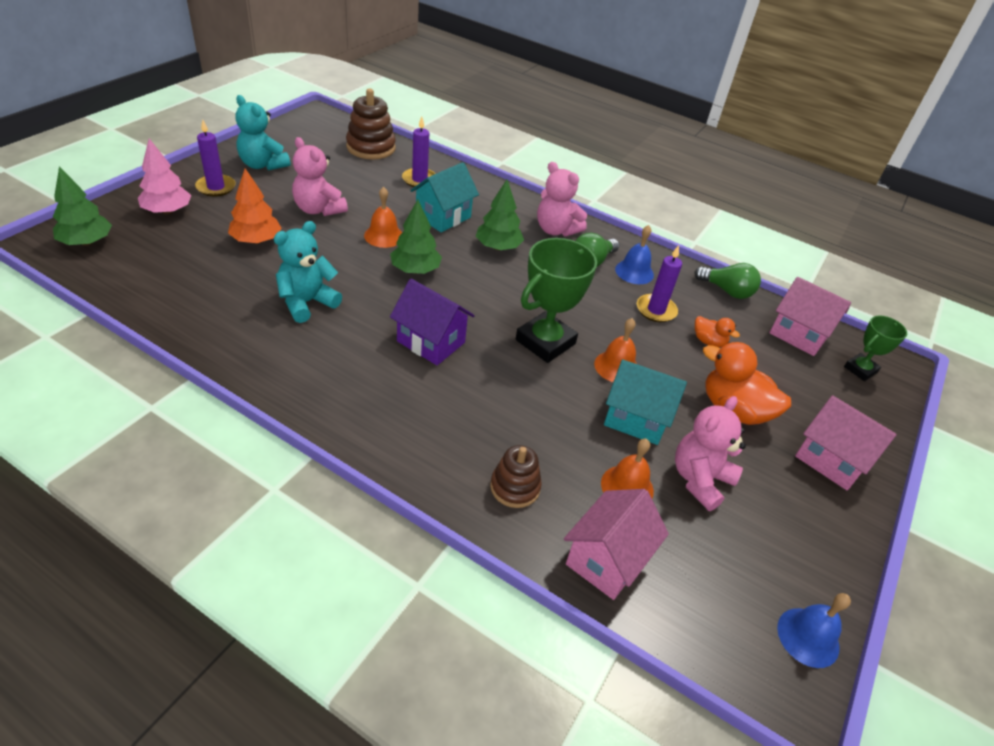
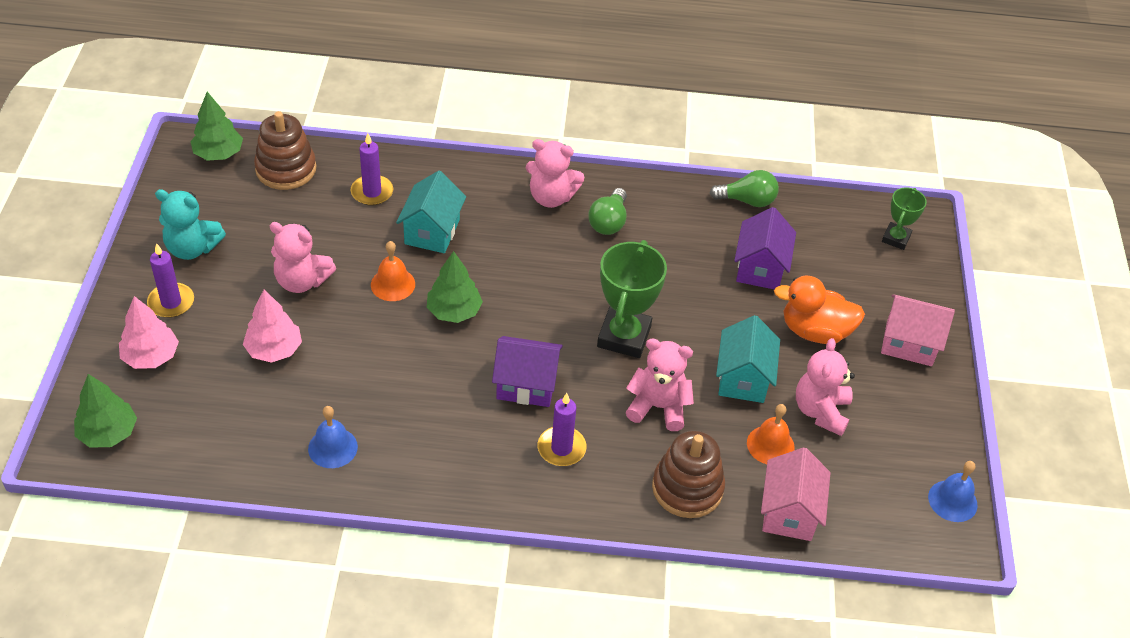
camera: 25 degrees left, 5 degrees up
(256, 240) = (274, 349): orange tree -> pink tree
(307, 302) = (384, 397): turquoise teddy bear -> none
(498, 247) = (511, 246): green tree -> green tree (218, 154)
(515, 487) = (687, 488): brown stacking toy -> brown stacking toy, size x1.57
(536, 407) = (658, 407): none -> pink teddy bear
(616, 367) = (698, 333): orange bell -> none
(634, 272) = (654, 217): blue bell -> blue bell (332, 447)
(636, 419) = (743, 379): turquoise house -> turquoise house turned 75 degrees counterclockwise
(656, 310) = (697, 254): purple candle -> purple candle (561, 448)
(708, 342) = (760, 268): orange duck -> purple house
(798, 335) = (830, 224): pink house -> none

